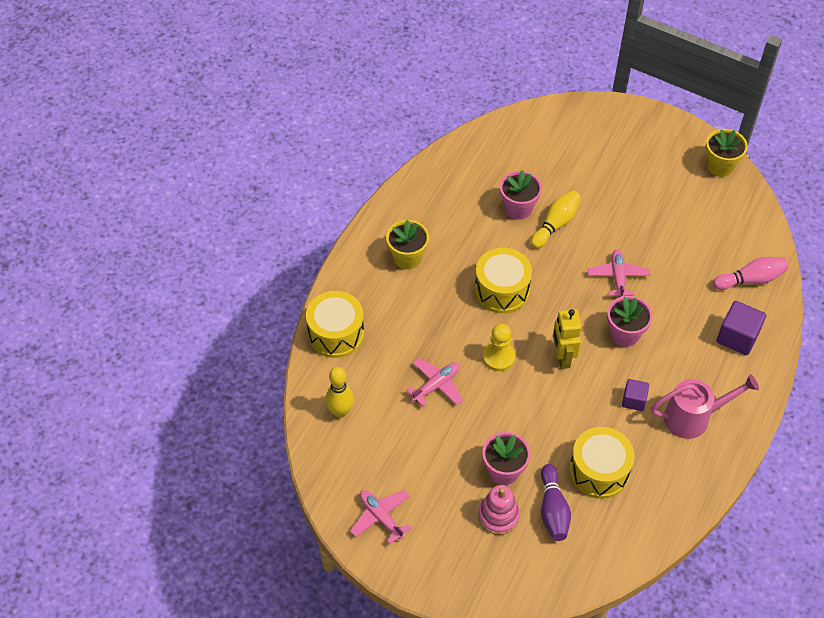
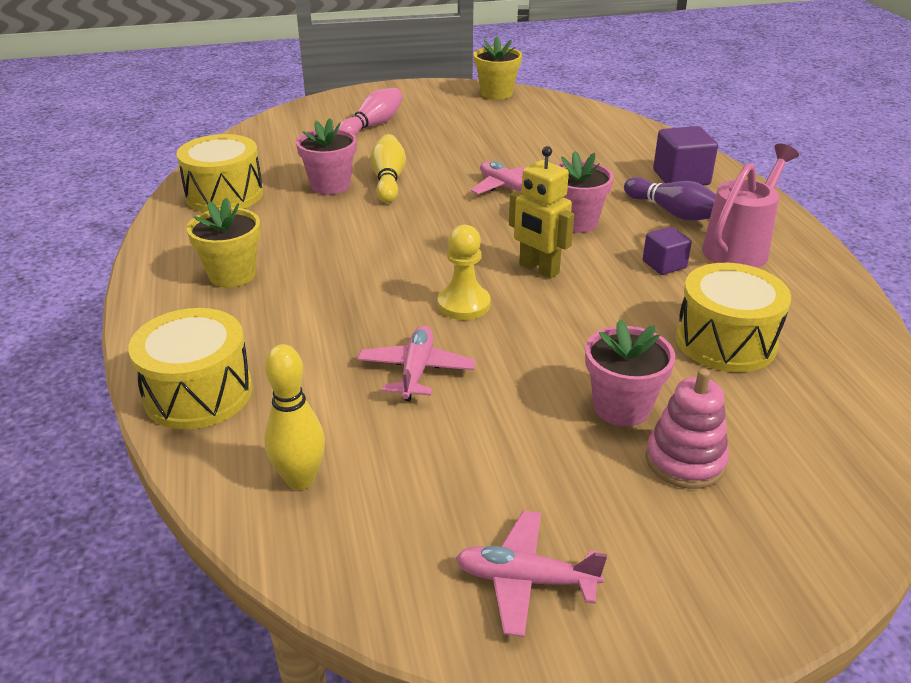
camera: 40 degrees left, 20 degrees down
(501, 290) = (392, 250): yellow drum -> yellow drum (224, 195)
(553, 509) = (736, 410): purple bowling pin -> purple bowling pin (673, 212)
(750, 280) = (630, 141): pink bowling pin -> pink bowling pin (372, 125)

